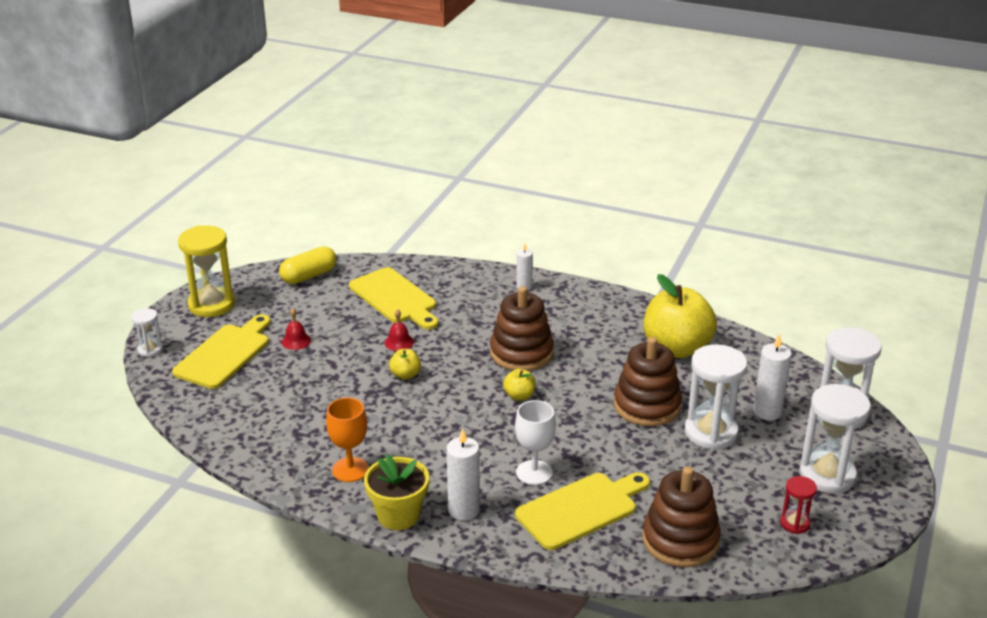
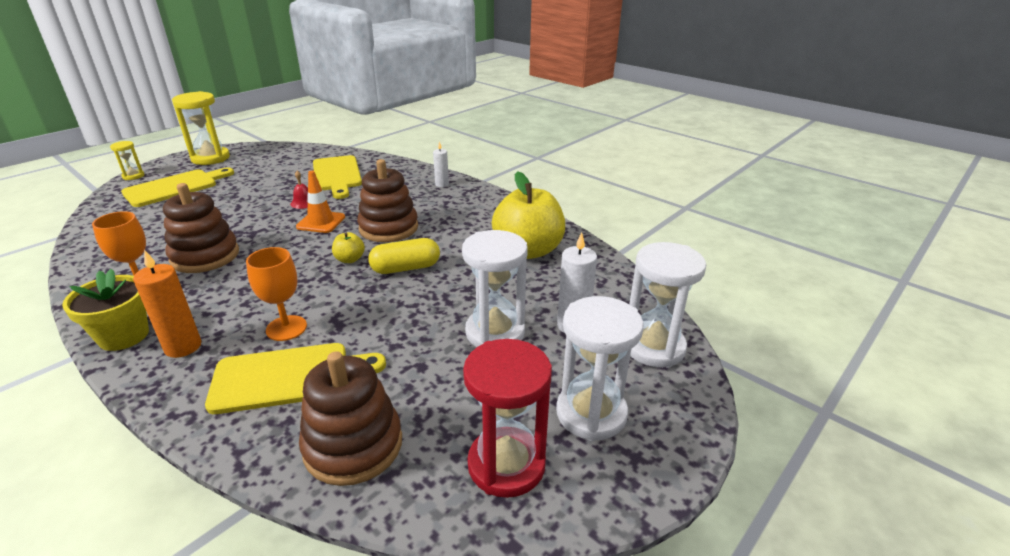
camera: 20 degrees right, 0 degrees up
(150, 350) = (133, 176): white hourglass -> yellow hourglass
(296, 341) = (233, 188): red bell -> none
(309, 276) = (296, 153): yellow capsule -> yellow capsule (406, 268)
(405, 375) = (279, 225): yellow apple -> none
(445, 361) = (321, 222): none -> orange traffic cone
(463, 510) = (183, 347): white candle -> orange candle
(534, 472) = (286, 328): white goblet -> orange goblet
(647, 406) = (454, 293): brown stacking toy -> brown stacking toy (205, 256)
(795, 523) = (506, 465): red hourglass -> red hourglass, size x1.96

